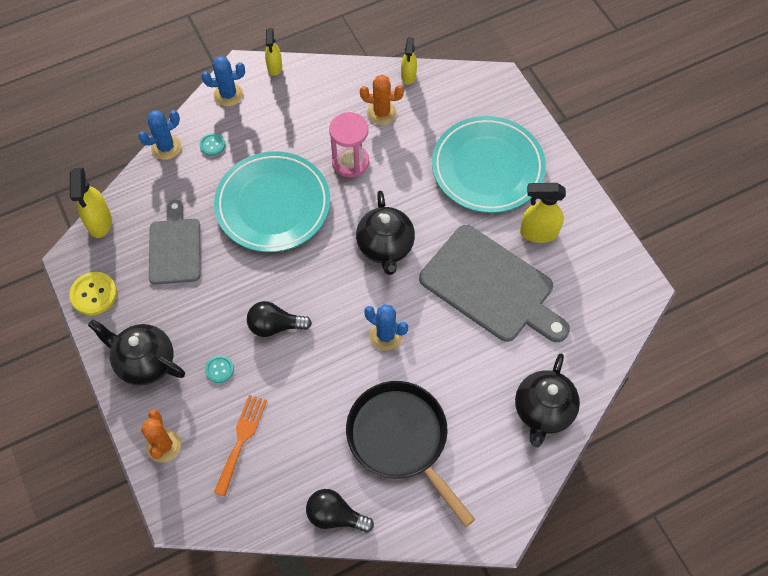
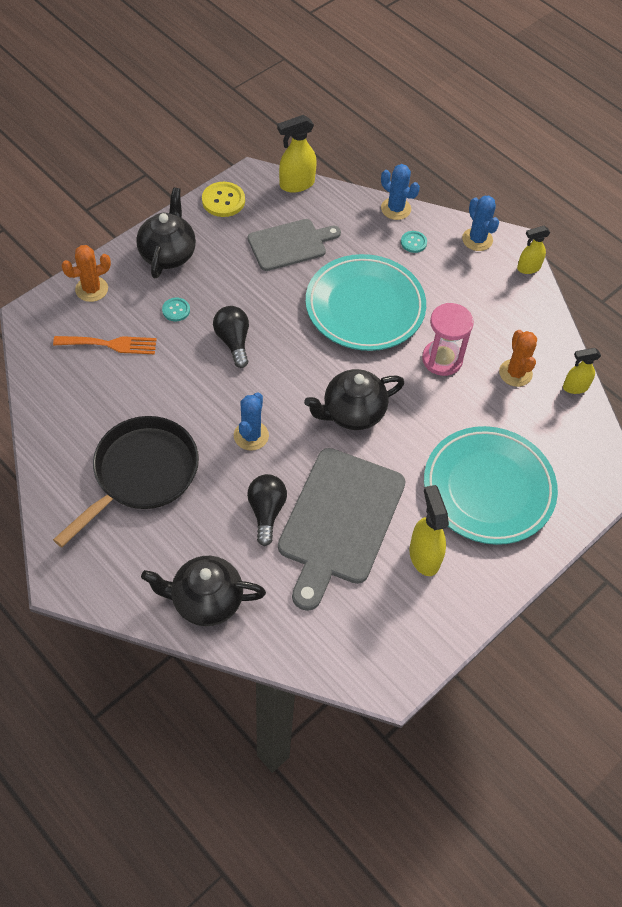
camera: 70 degrees right, 5 degrees down
(335, 516) = (52, 436): black light bulb -> black light bulb (266, 512)

